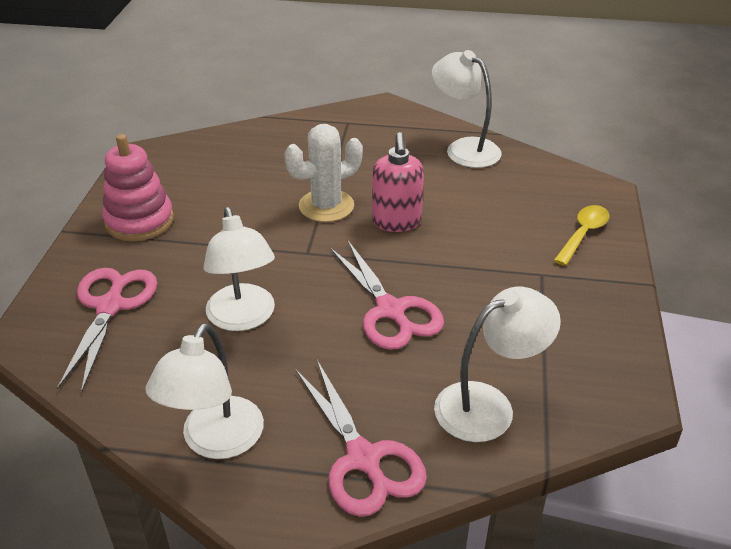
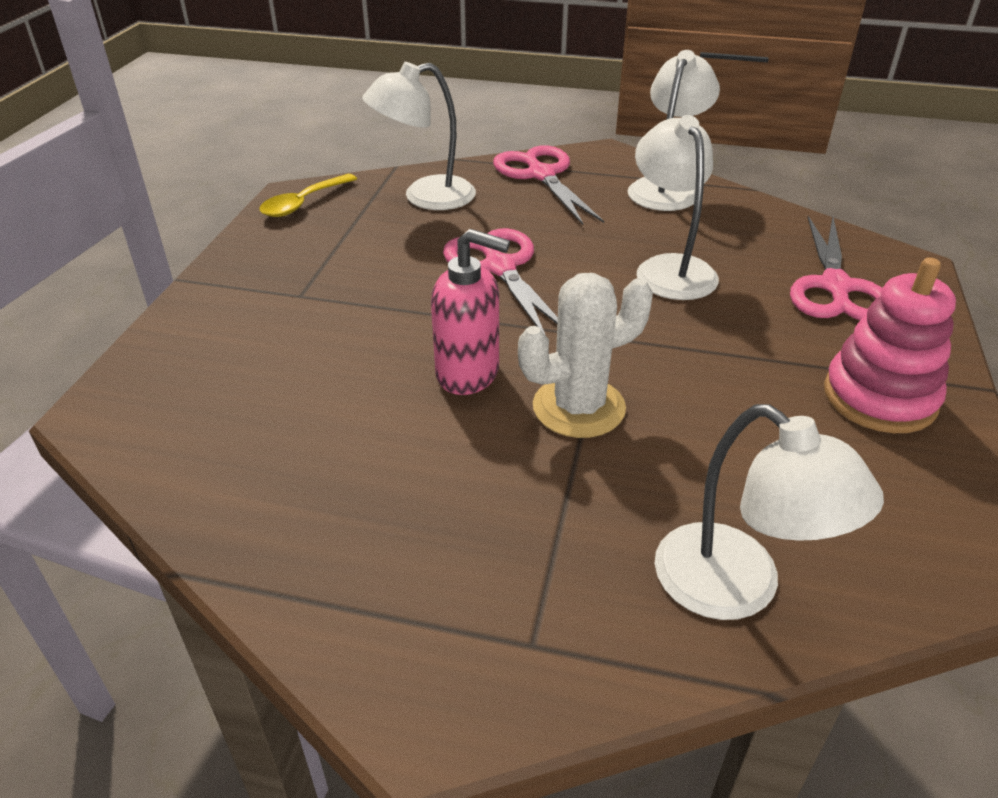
camera: 175 degrees left, 0 degrees up
(396, 222) = (468, 373): pink soap dispenser -> pink soap dispenser turned 105 degrees clockwise
(464, 148) = (287, 528): white lamp -> white lamp (737, 588)
(583, 234) = (203, 340): yellow spoon -> yellow spoon (303, 203)

